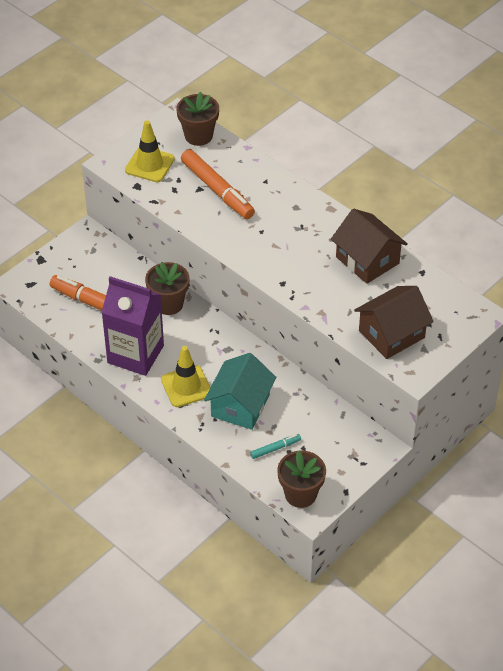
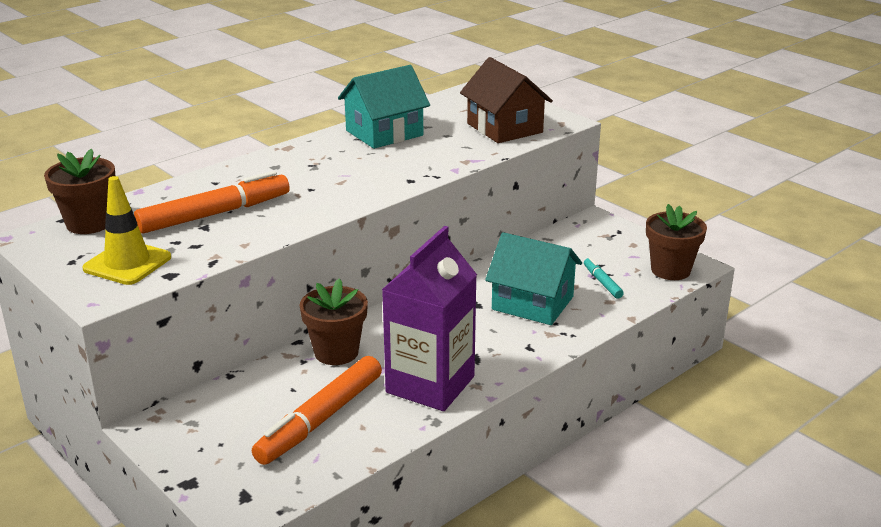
camera: 85 degrees left, 20 degrees down
(186, 386) = (497, 343): yellow traffic cone -> none
(367, 260) = (384, 133): brown house -> turquoise house

